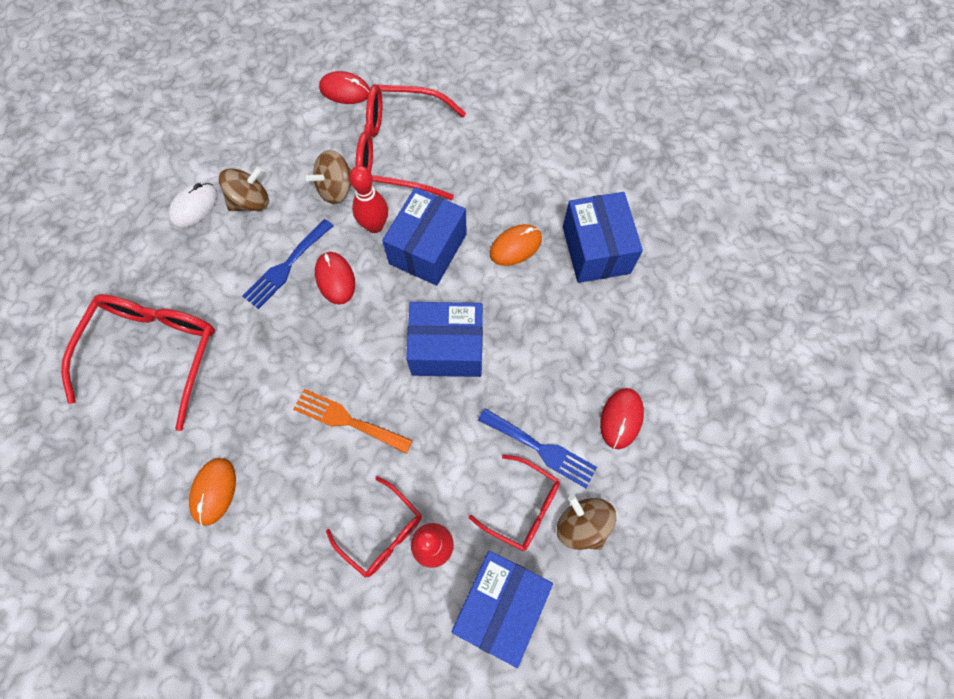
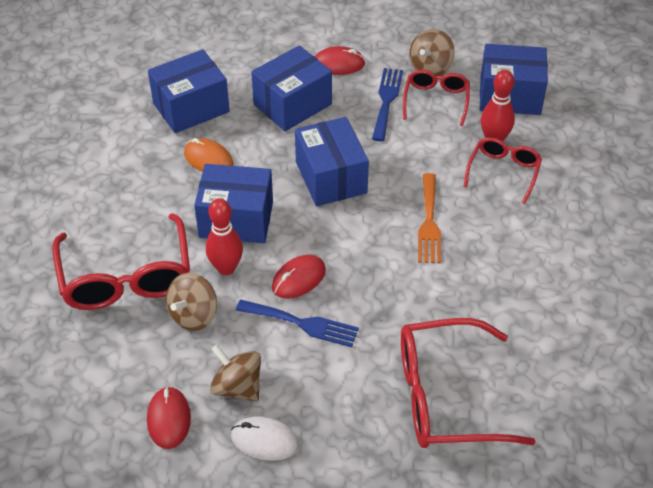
camera: 110 degrees left, 20 degrees down
(214, 491) = (540, 291): orange mouse -> none
(336, 189) = (193, 315): brown spinning top -> brown spinning top turned 90 degrees clockwise
(345, 90) = (53, 355): red mouse -> red mouse (169, 419)
(568, 347) = (292, 104): none -> blue box

